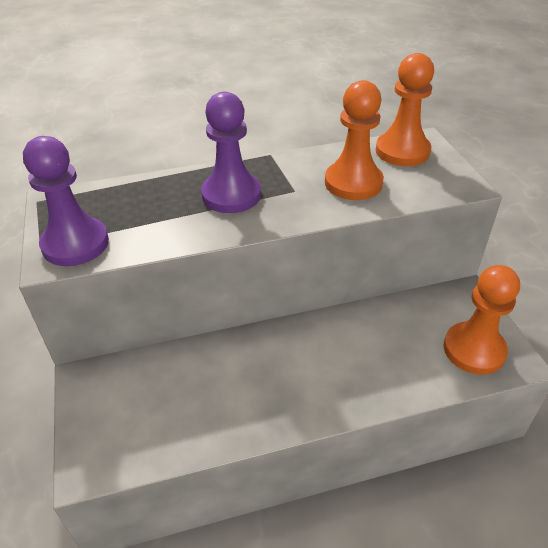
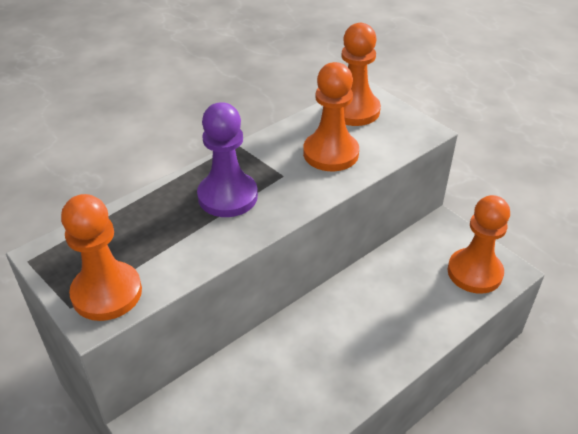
camera: 25 degrees left, 0 degrees up
(75, 244) = (107, 293): purple pawn -> orange pawn

